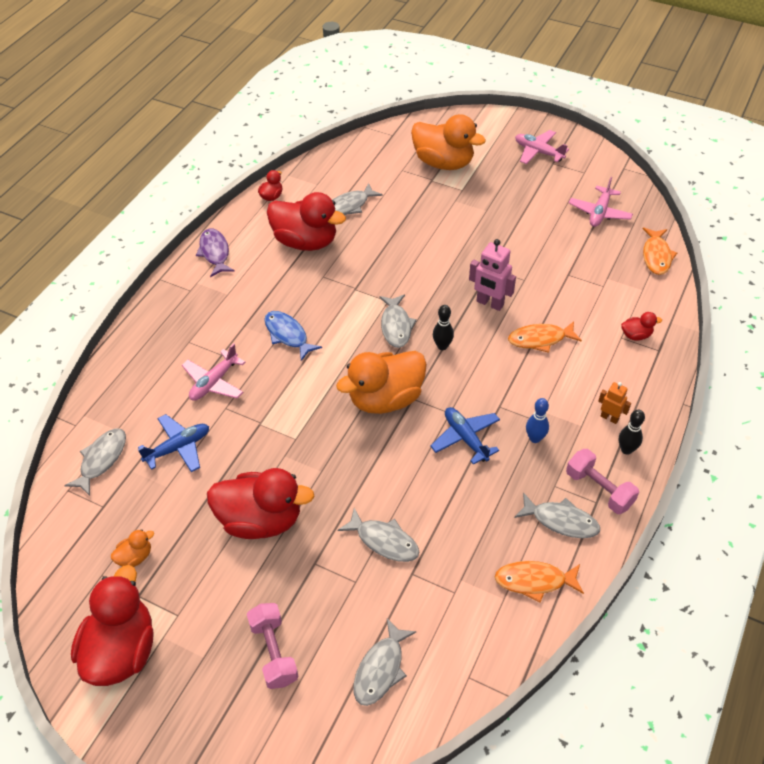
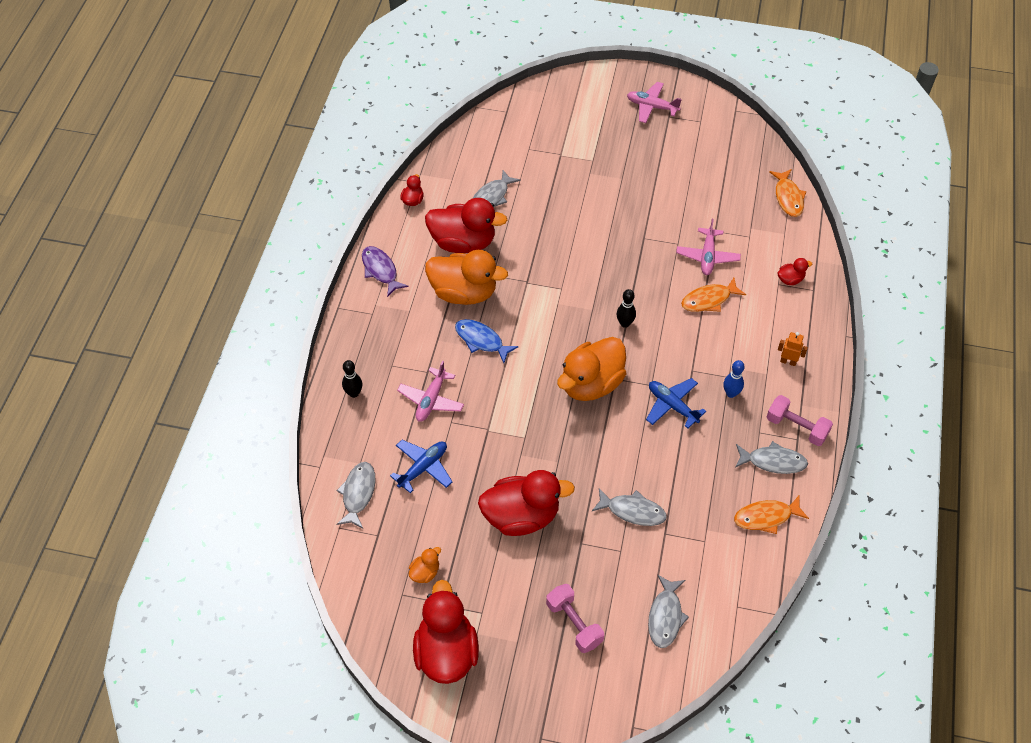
camera: 15 degrees left, 5 degrees up
(396, 326) = (577, 312): grey fish -> none
(443, 163) = (566, 134): orange duck -> orange duck (464, 292)
(489, 303) = (654, 273): pink robot -> none
(599, 212) = (726, 162): pink plane -> pink plane (707, 256)
(626, 449) = (809, 387): black bowling pin -> black bowling pin (354, 393)

